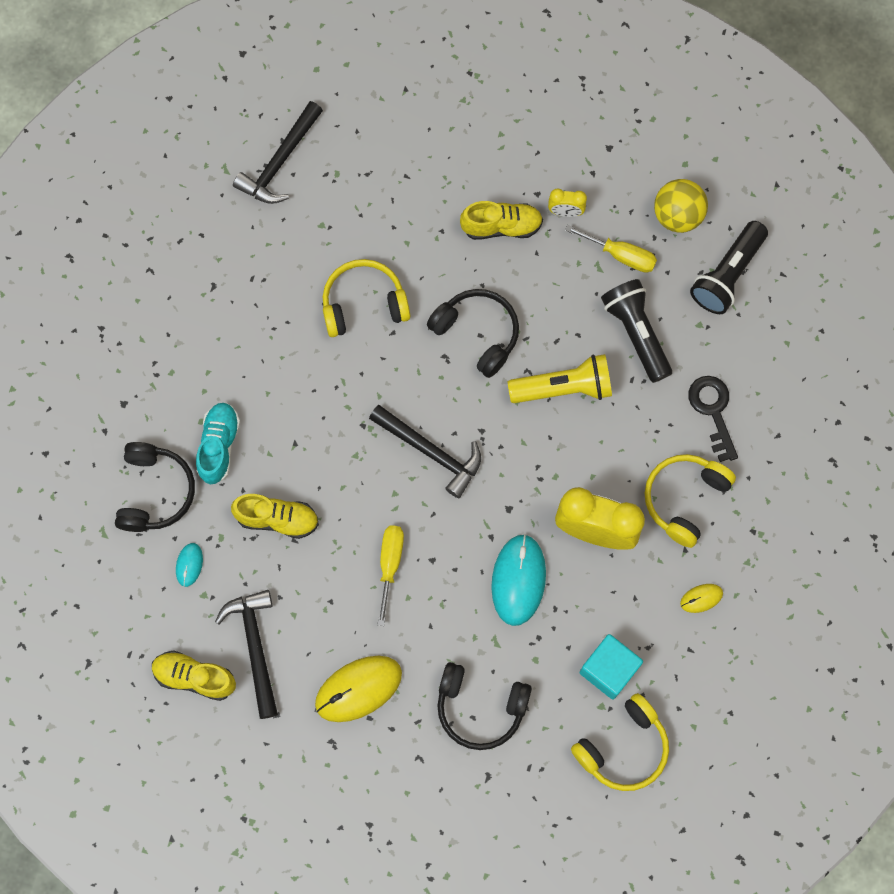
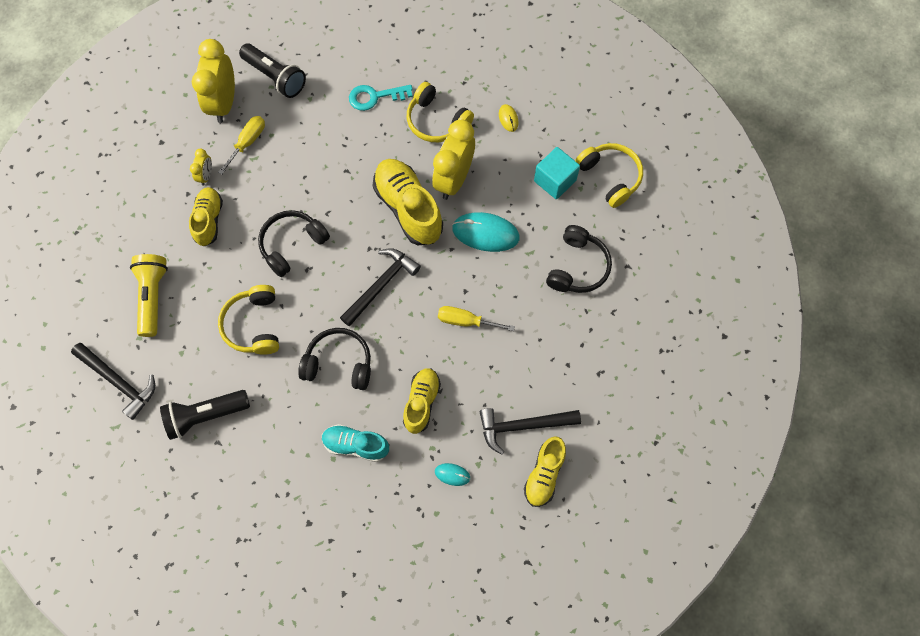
camera: 85 degrees left, 5 degrees down
(155, 492) = (388, 500): black headphones -> black headphones (339, 363)
(358, 689) = (560, 351): yellow mouse -> none
(545, 475) = (408, 208): none -> yellow shoe
(564, 388) = (344, 190): yellow flashlight -> yellow flashlight (153, 297)
(636, 333) = (309, 139): black flashlight -> black flashlight (205, 415)
(677, 215) = (224, 103): yellow ball -> yellow clock
(713, 411) = (375, 97): black key -> turquoise key

